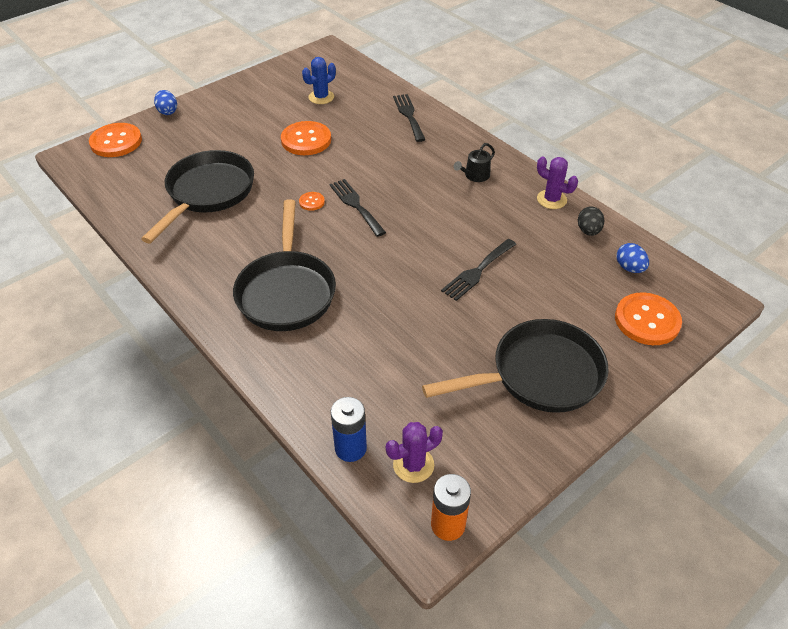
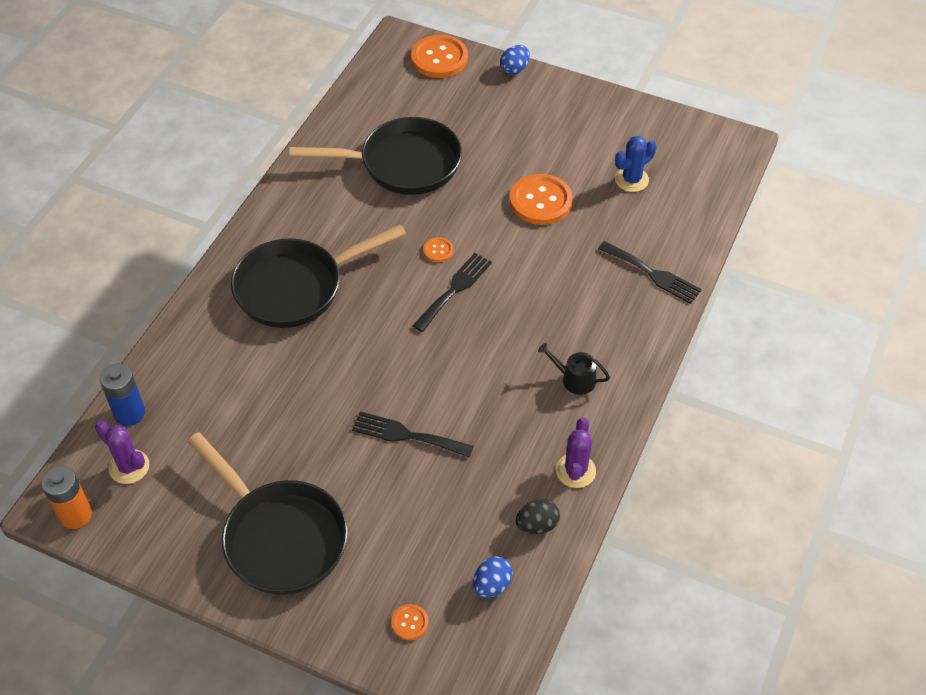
camera: 65 degrees right, 5 degrees up
(321, 97) = (631, 180): blue cactus -> blue cactus turned 60 degrees counterclockwise
(409, 115) = (653, 274): black fork -> black fork turned 75 degrees clockwise
(647, 320) = (409, 622): orange button -> orange button, size x0.47

